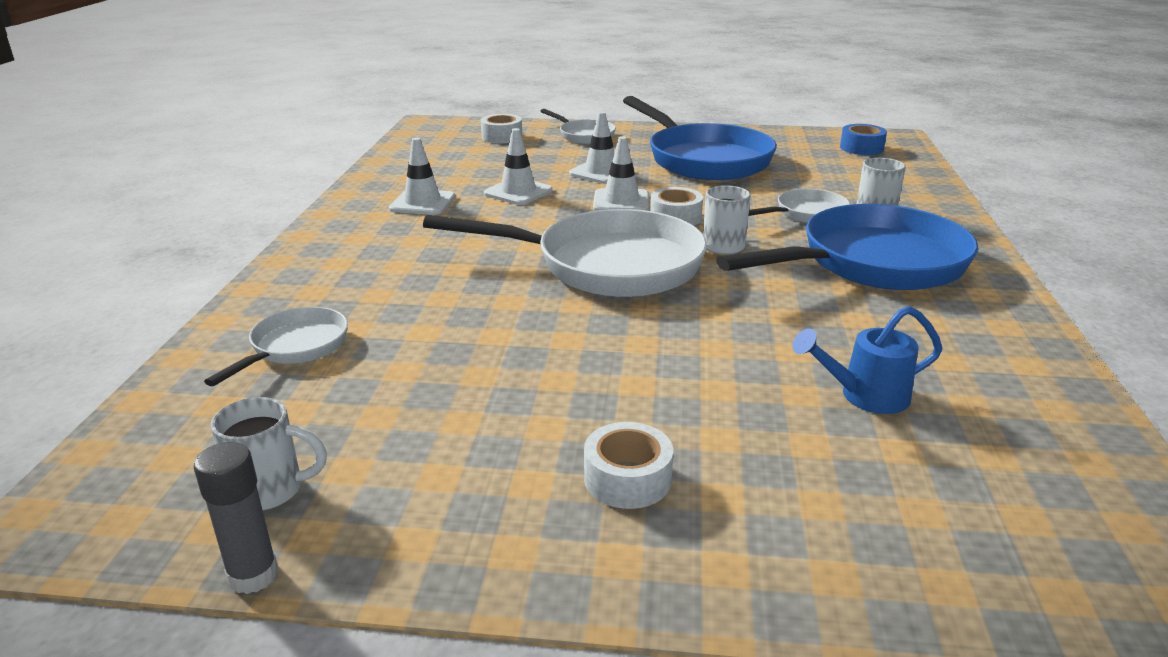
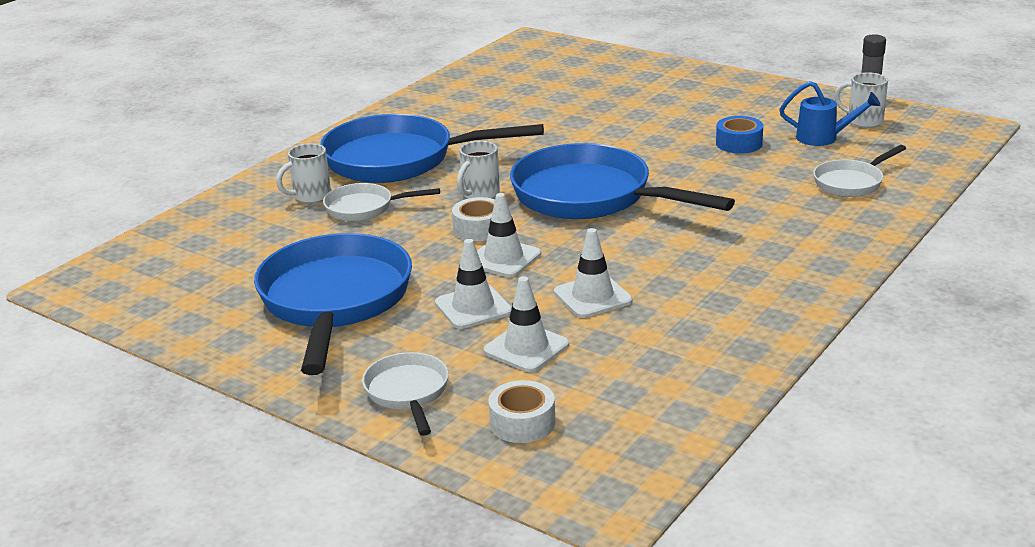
camera: 150 degrees left, 0 degrees up
(422, 203) = (705, 304): white traffic cone -> white traffic cone (526, 348)
(606, 265) = (590, 197): white pan -> blue pan
(627, 479) = (691, 97): white tape -> none
(861, 148) = (143, 277): blue tape -> blue tape (739, 143)
(865, 396) = (538, 102): blue watering can -> blue watering can (823, 138)

